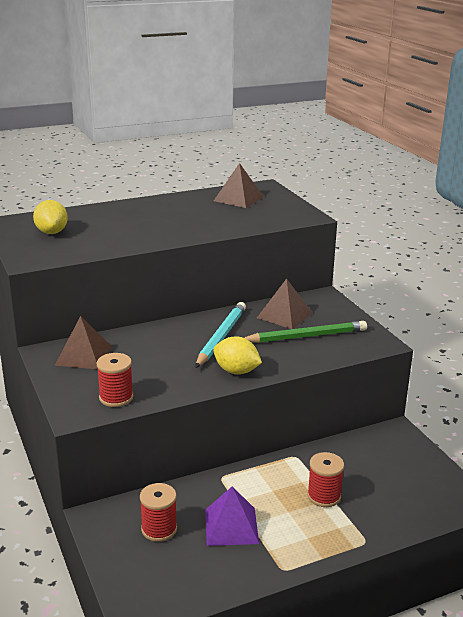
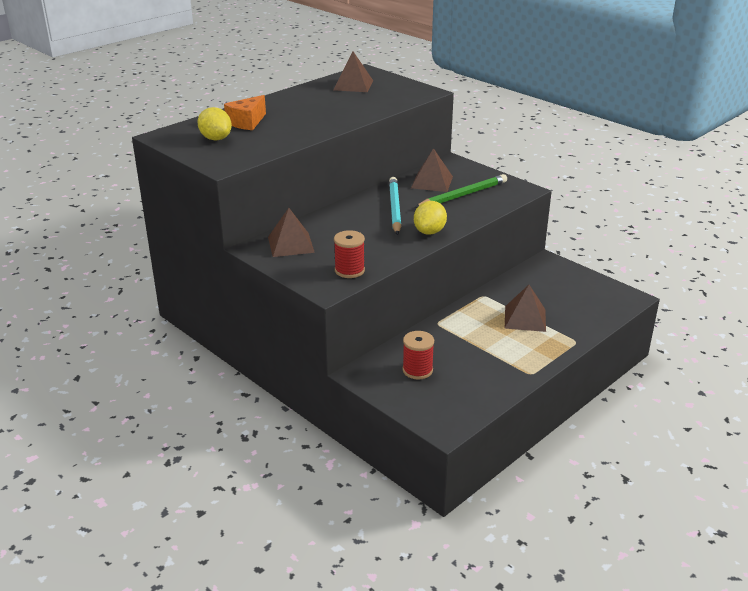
camera: 20 degrees left, 5 degrees up
(97, 221) = (247, 122): none -> orange cheese
(231, 526) = (471, 355): purple pyramid -> none
(236, 371) = (429, 232): yellow lemon -> yellow lemon turned 75 degrees counterclockwise
(324, 496) = (525, 318): red spool -> brown pyramid

